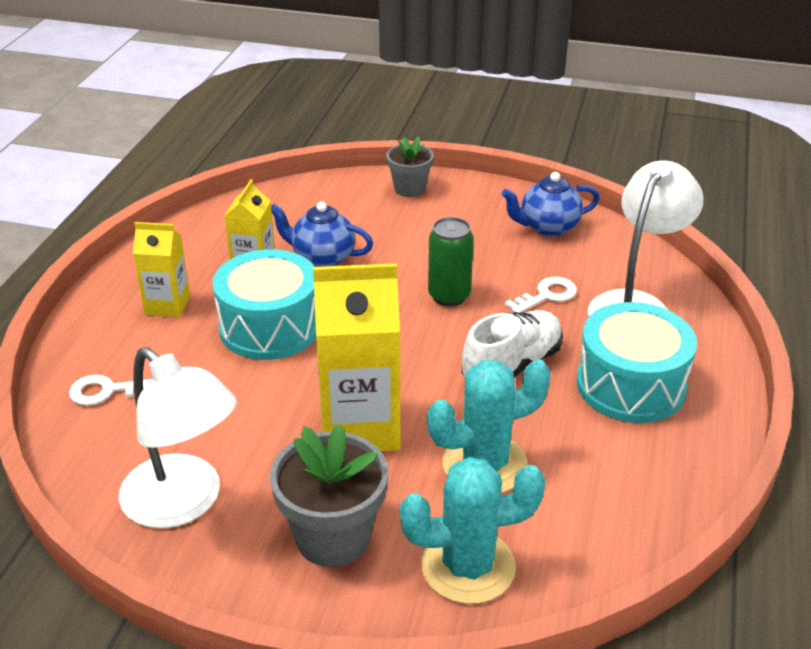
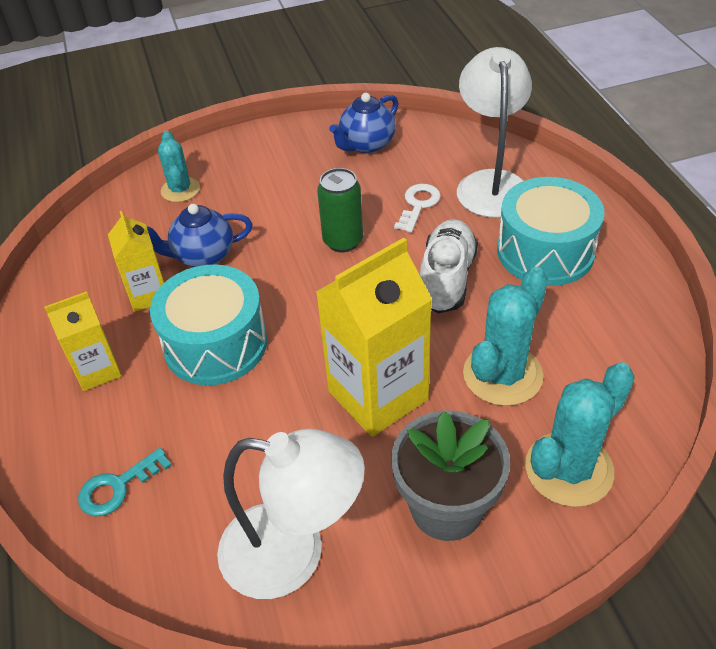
camera: 30 degrees left, 10 degrees up
(107, 391) = (117, 487): white key -> turquoise key
(352, 200) = (180, 190): none -> turquoise cactus
(409, 189) = (221, 157): grey flower pot -> none

